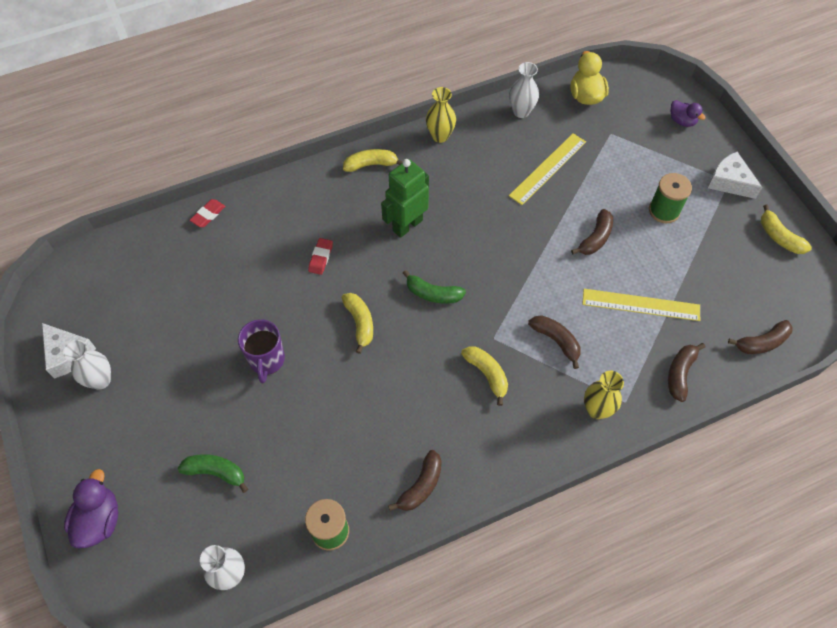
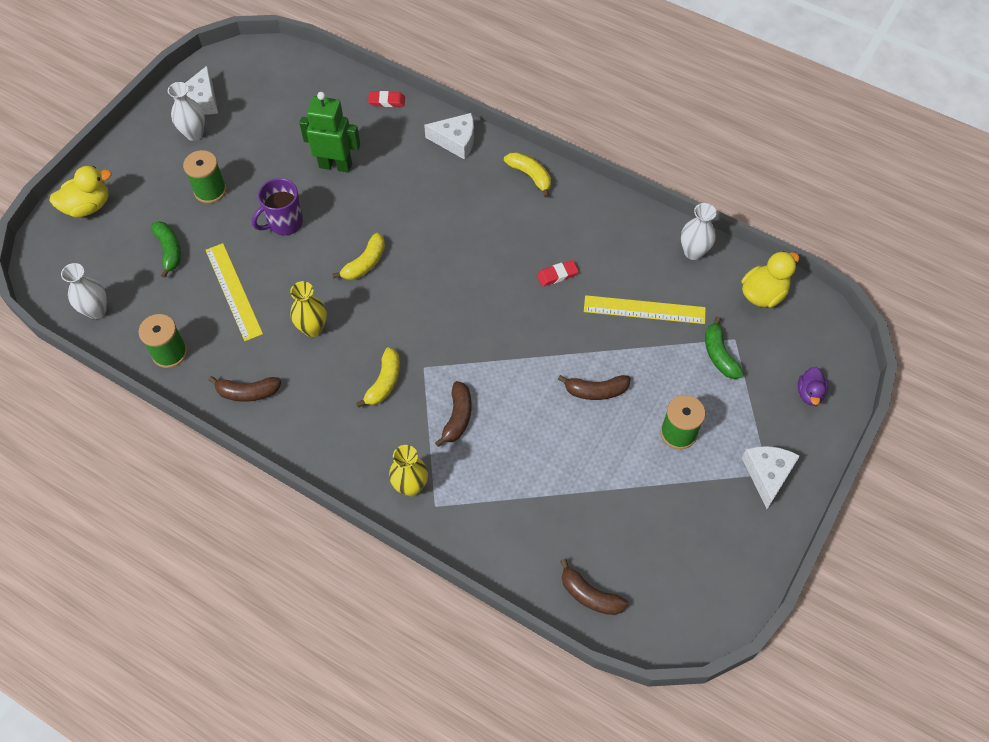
camera: 55 degrees right, 0 degrees up
(99, 520) = (88, 206): purple duck -> yellow duck
(178, 401) = (210, 190): none -> green spool
(293, 192) = (456, 141): none -> white cheese
(320, 258) = (406, 199): red eraser -> red eraser (557, 275)
(407, 225) = (488, 239): green robot -> green robot (335, 165)
(433, 294) = (433, 298): green banana -> green banana (719, 355)
(440, 136) = (606, 207): yellow vase -> yellow vase (313, 328)
(641, 304) = (550, 467): yellow ruler -> yellow ruler (233, 291)
(680, 373) = (499, 537): brown banana -> none
(779, 237) = (735, 554): yellow banana -> none

